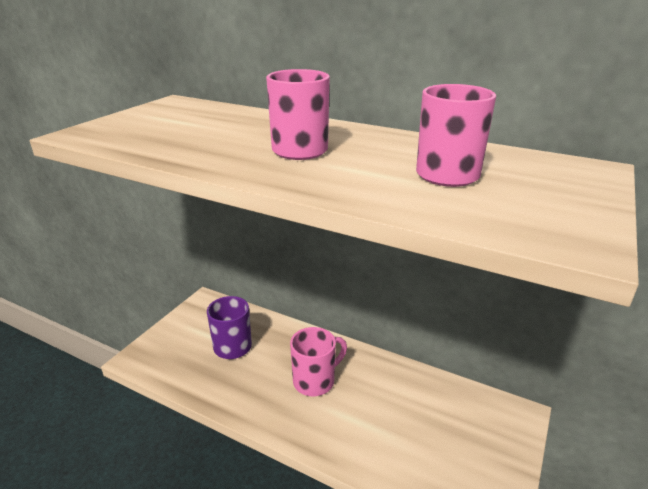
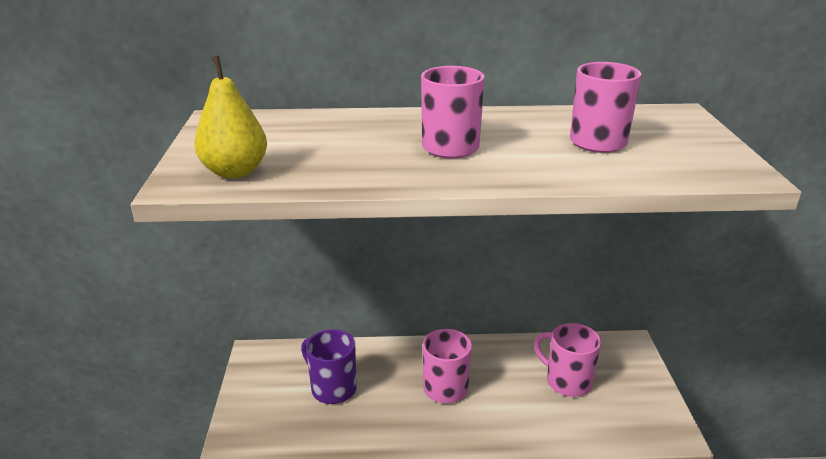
camera: 30 degrees left, 0 degrees up
(120, 134) = (235, 172): none -> yellow pear
(424, 421) = (567, 381): none -> pink mug

